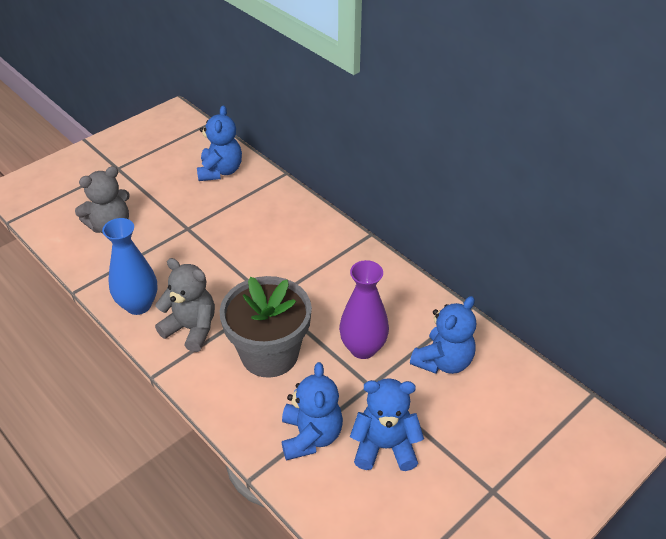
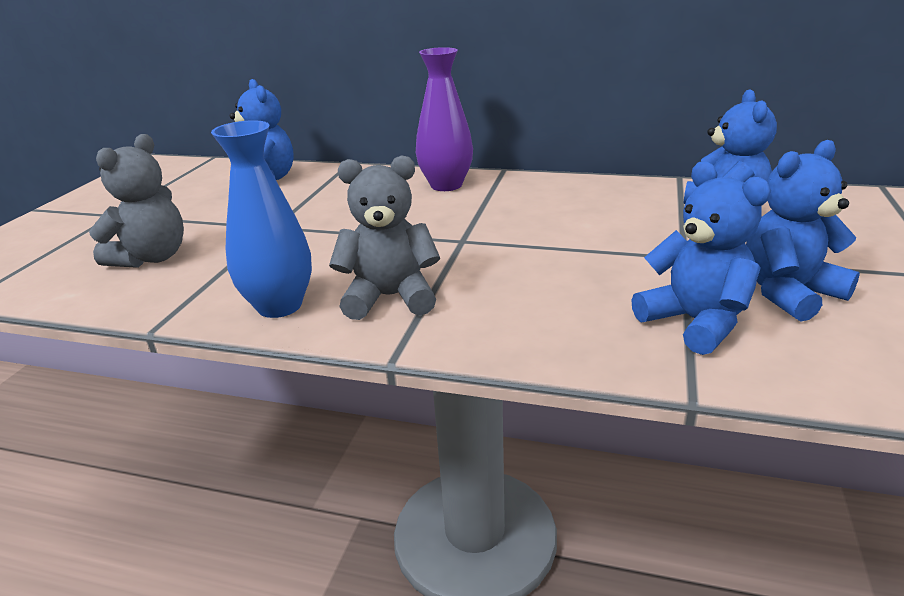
camera: 30 degrees left, 15 degrees down
(269, 354) = (529, 279): grey flower pot -> none
(363, 348) = (627, 235): purple vase -> purple vase (446, 185)

